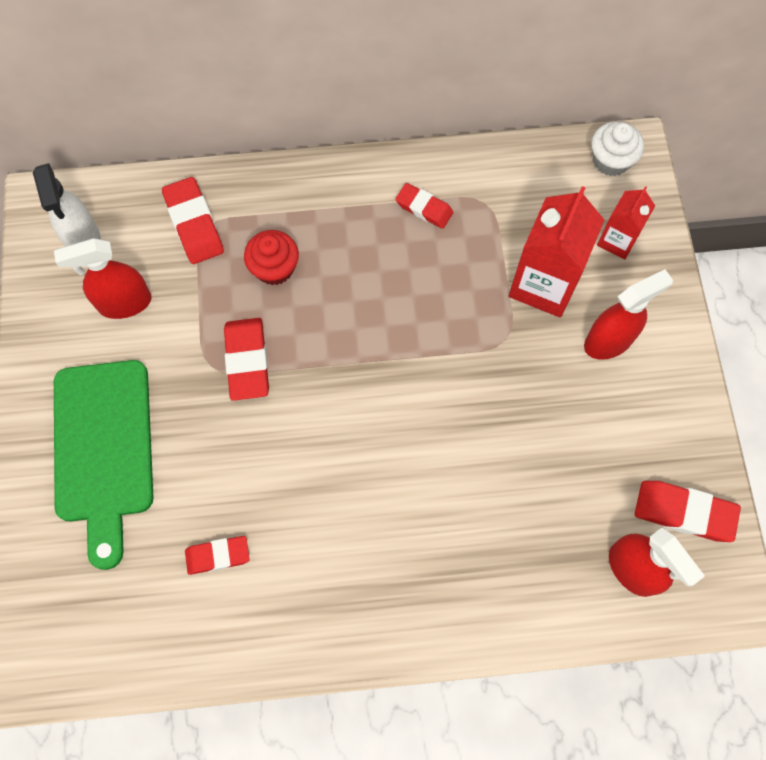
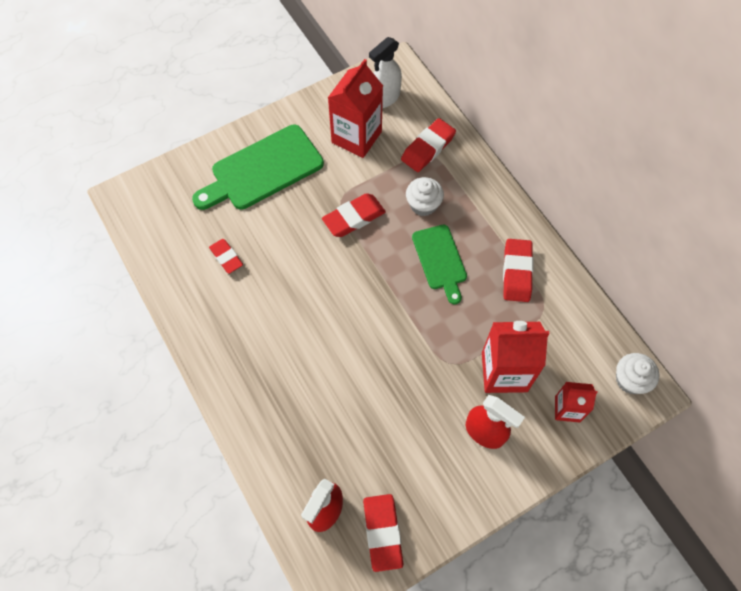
camera: 65 degrees right, 5 degrees down
(124, 303) = (356, 137): red spray bottle -> red carton
(274, 268) = (423, 204): red cupcake -> white cupcake
(364, 285) = (440, 260): none -> green cutting board
(424, 208) = (517, 272): red eraser -> red eraser, size x1.52

